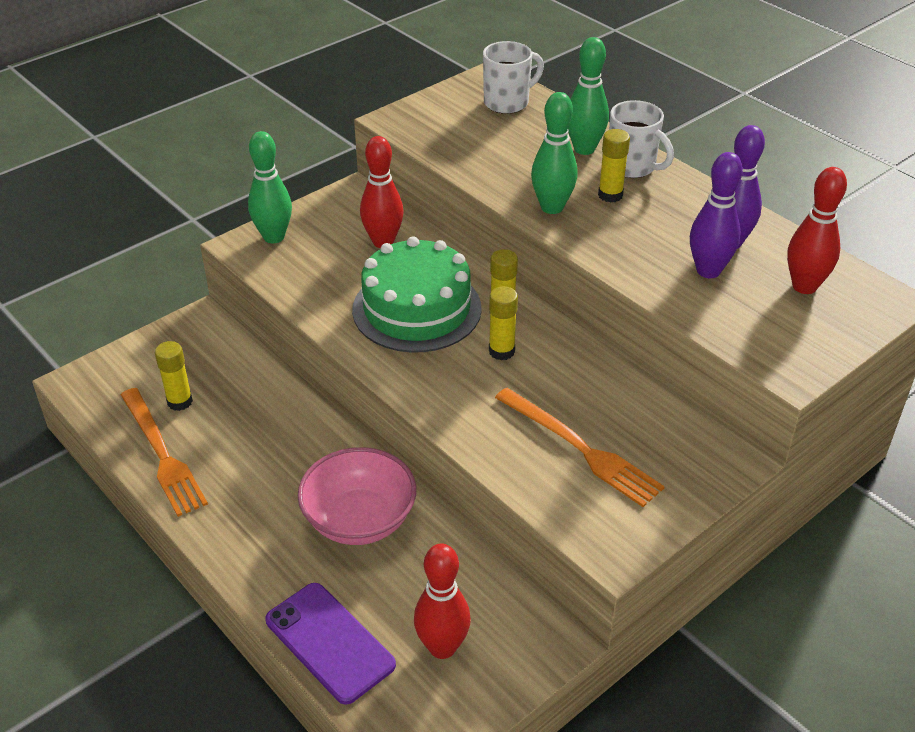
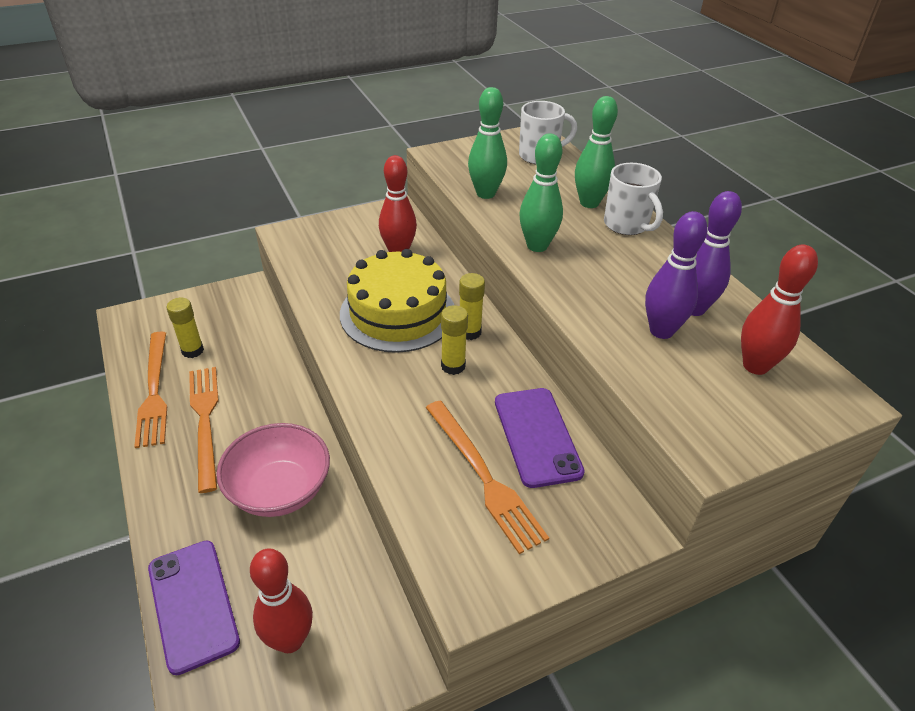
camera: 15 degrees right, 0 degrees up
(239, 472) = (205, 421): none -> orange fork
(274, 237) = (313, 232): green bowling pin -> green bowling pin (485, 194)
(417, 309) = (398, 313): green cake -> yellow cake
(610, 195) = (595, 245): yellow glue stick -> none
(615, 400) = (537, 436): none -> purple phone

